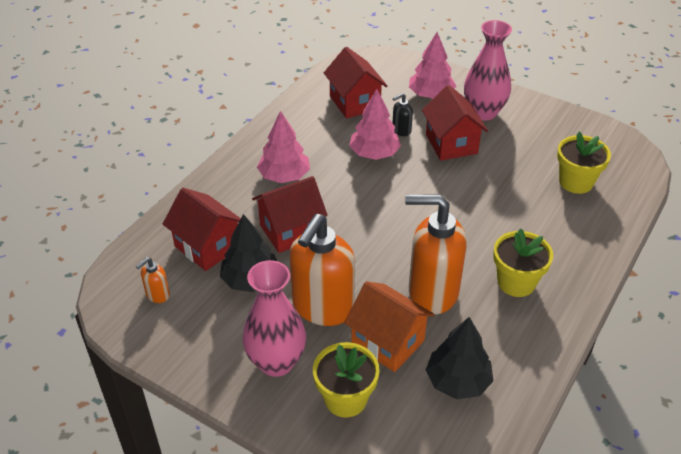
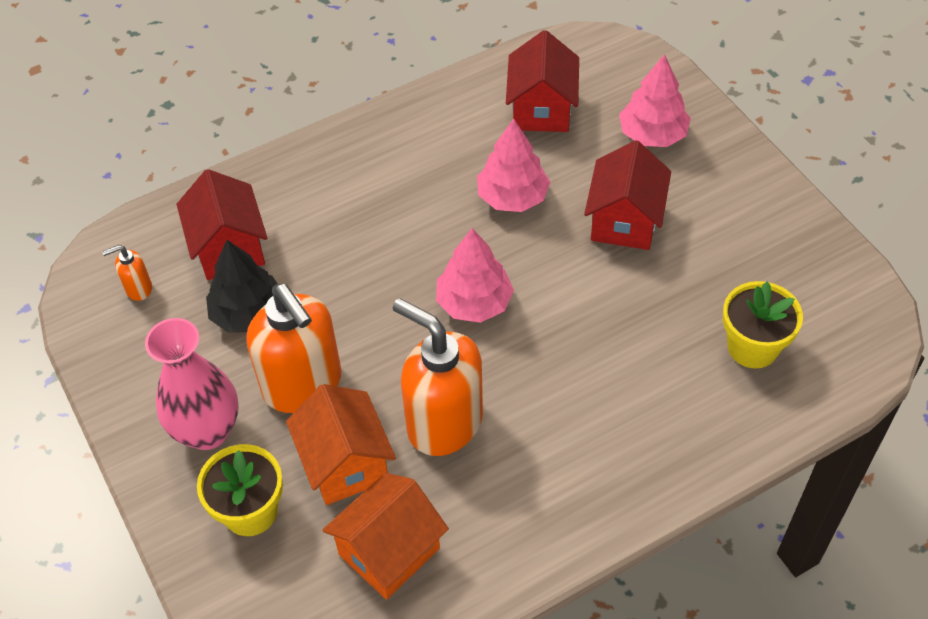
camera: 30 degrees right, 10 degrees up
(284, 176) = (379, 187): pink tree -> pink tree (474, 303)
(290, 231) = (336, 267): red house -> none
(322, 307) = (303, 385): orange soap dispenser -> orange soap dispenser turned 90 degrees counterclockwise
(401, 130) = (572, 175): black soap dispenser -> none
(457, 381) = (389, 551): black tree -> orange house
(483, 112) = (705, 189): pink vase -> none
(516, 282) = (558, 456): yellow flower pot -> none

